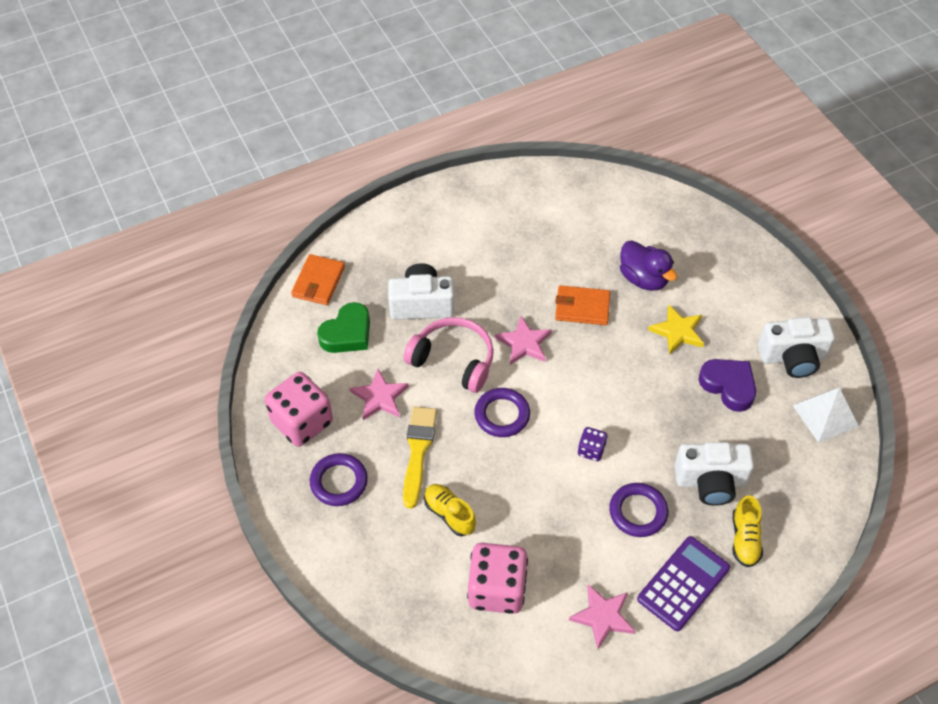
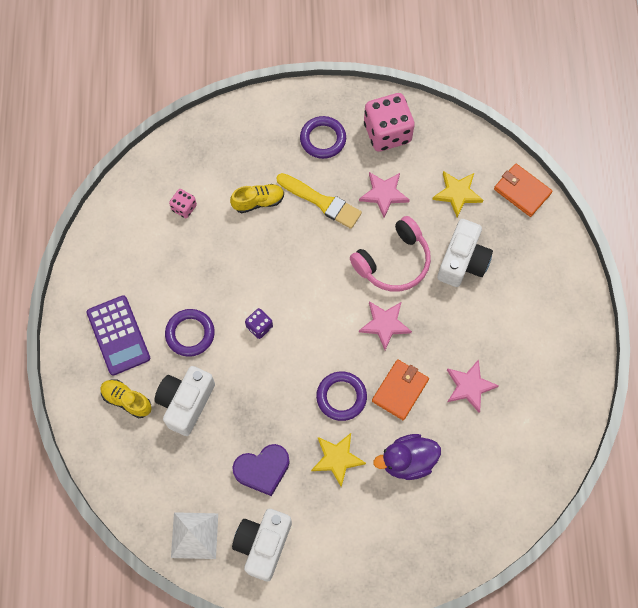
camera: 115 degrees right, 15 degrees up
(347, 333) = (457, 193): green heart -> yellow star
(497, 589) = (184, 208): pink dice -> pink dice, size x0.48
(502, 415) = (324, 275): purple ring -> purple ring (341, 397)
(603, 617) = (126, 267): pink star -> pink star (469, 386)

